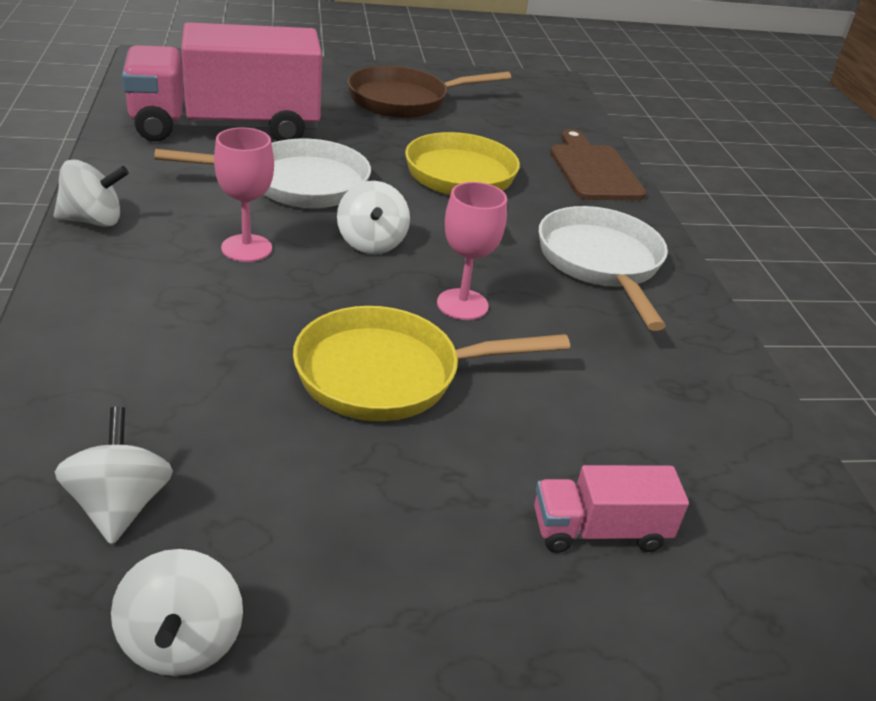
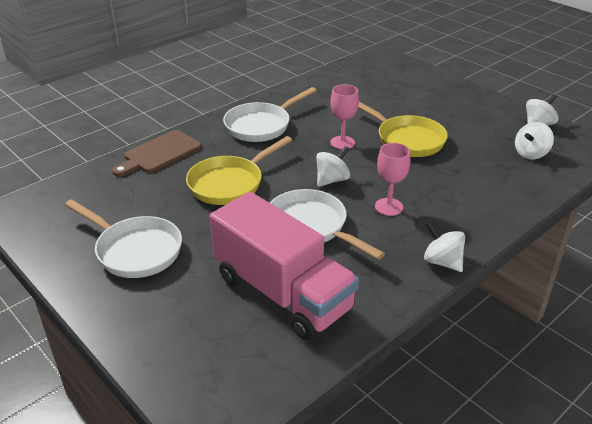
camera: 120 degrees left, 0 degrees up
(404, 101) = (135, 250): brown pan -> white pan
(599, 531) = (410, 89): pink truck -> none

